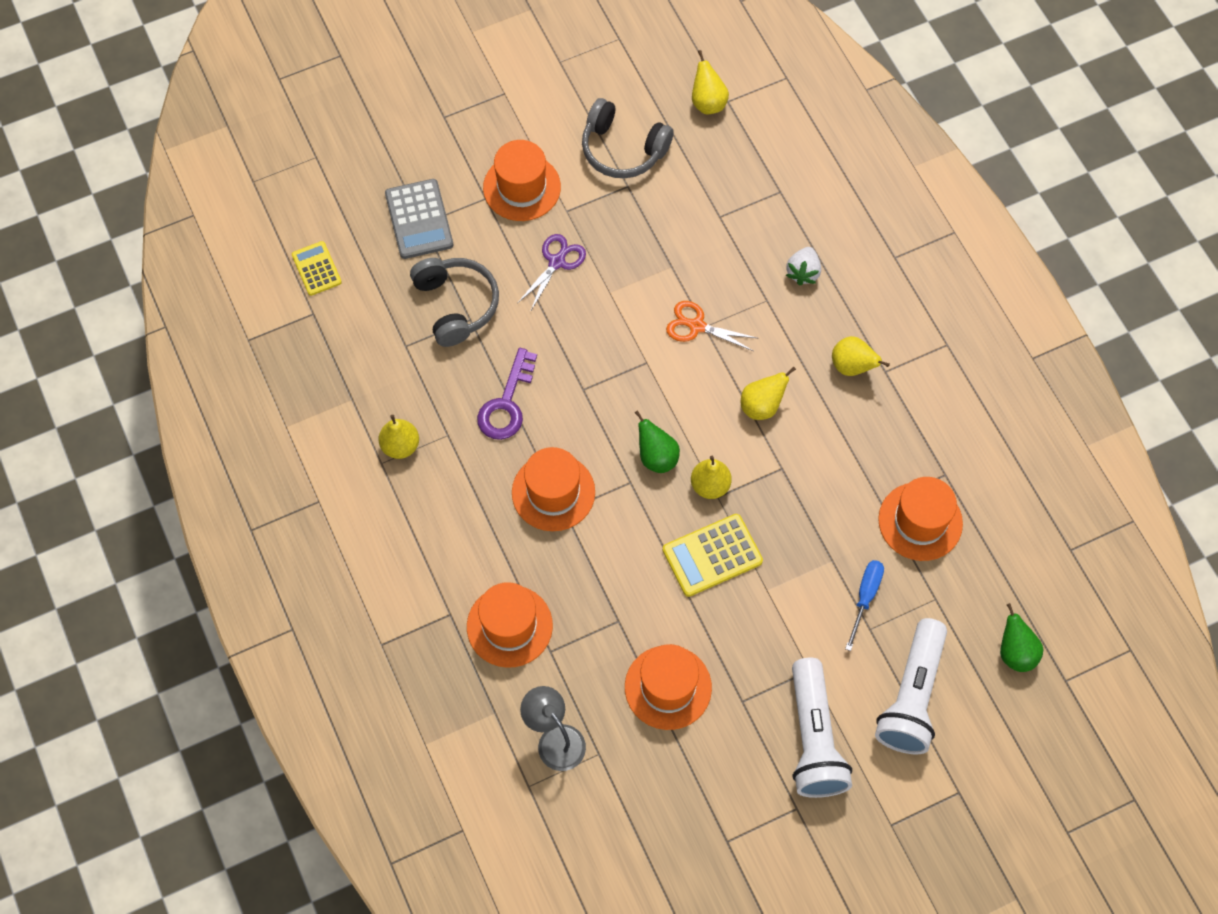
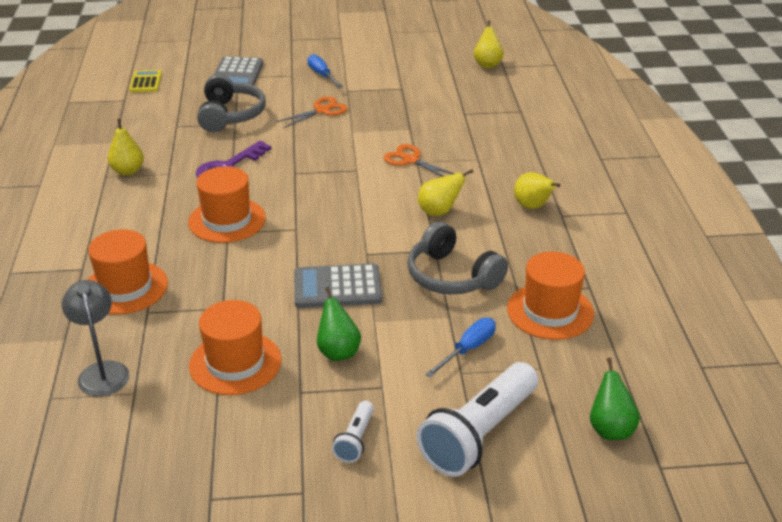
camera: 20 degrees right, 30 degrees down
(522, 187) = (322, 75): orange hat -> blue screwdriver
(557, 262) = (322, 110): purple scissors -> orange scissors
(623, 149) = (409, 73): grey headphones -> grey headphones (451, 276)
(656, 457) = (328, 220): green pear -> green pear (338, 352)
(710, 485) = (364, 246): yellow pear -> none
(712, 555) = (337, 287): yellow calculator -> grey calculator
(803, 272) = (517, 151): white strawberry -> none
(813, 739) = (355, 440): white flashlight -> white flashlight, size x0.47

